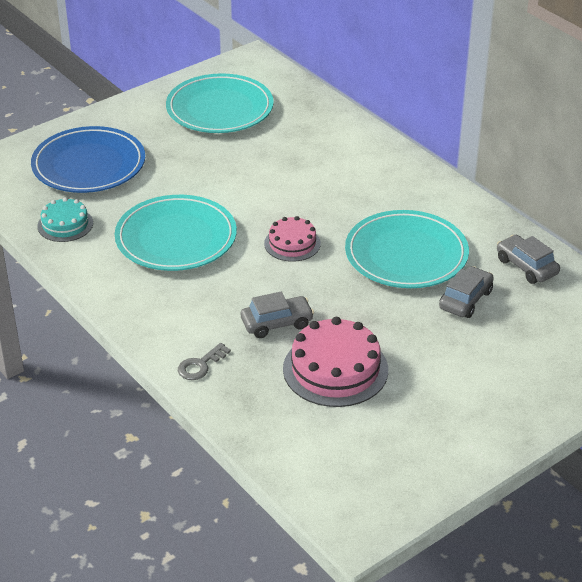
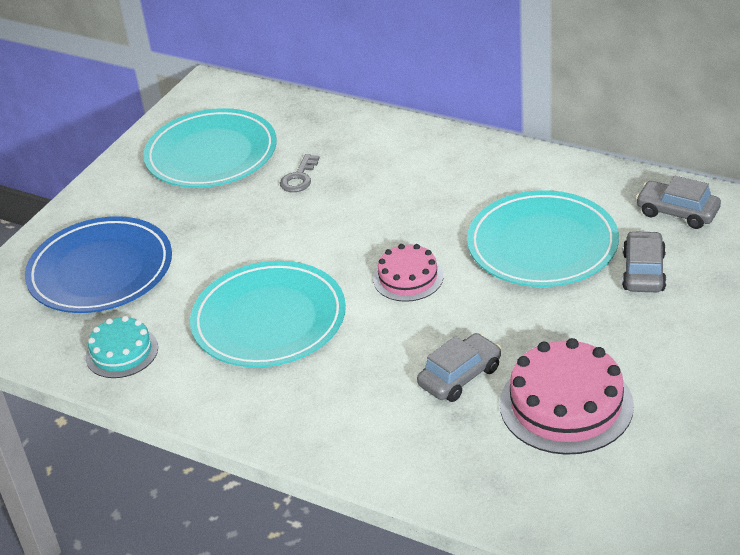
camera: 20 degrees left, 0 degrees up
(200, 365) = (409, 461): grey key -> grey key (299, 177)

